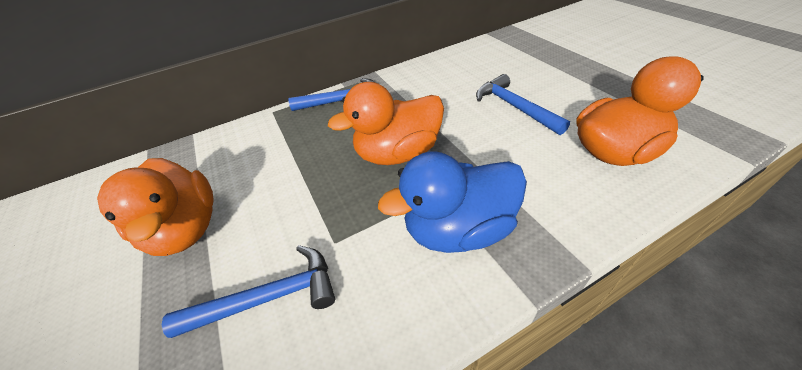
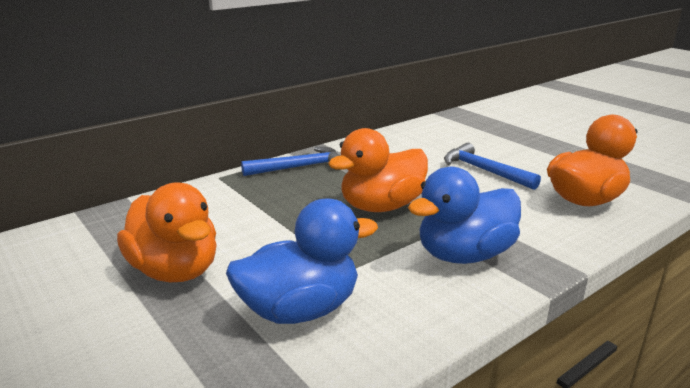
camera: 15 degrees left, 20 degrees down
(268, 297) = (300, 310): blue hammer -> blue duck

